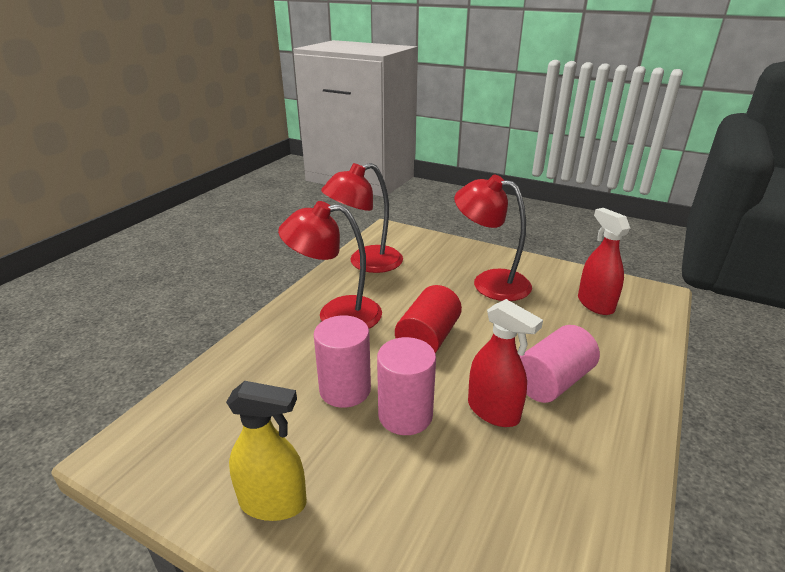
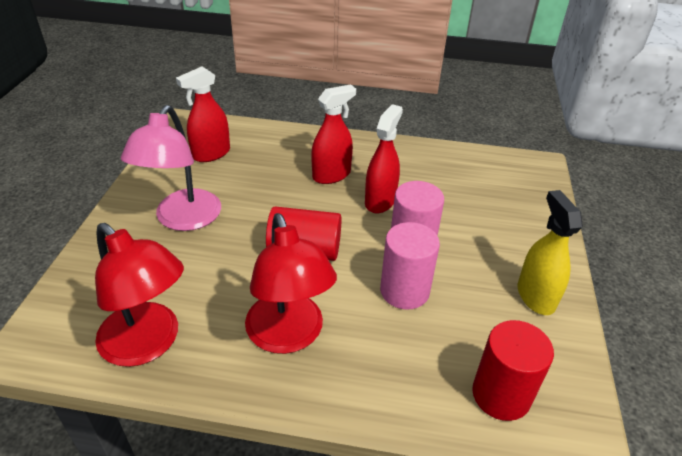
camera: 110 degrees left, 10 degrees up
(197, 414) = (501, 395): none -> red cylinder
(490, 282) = (183, 219): red lamp -> pink lamp
(552, 381) = (331, 175): pink cylinder -> red spray bottle

